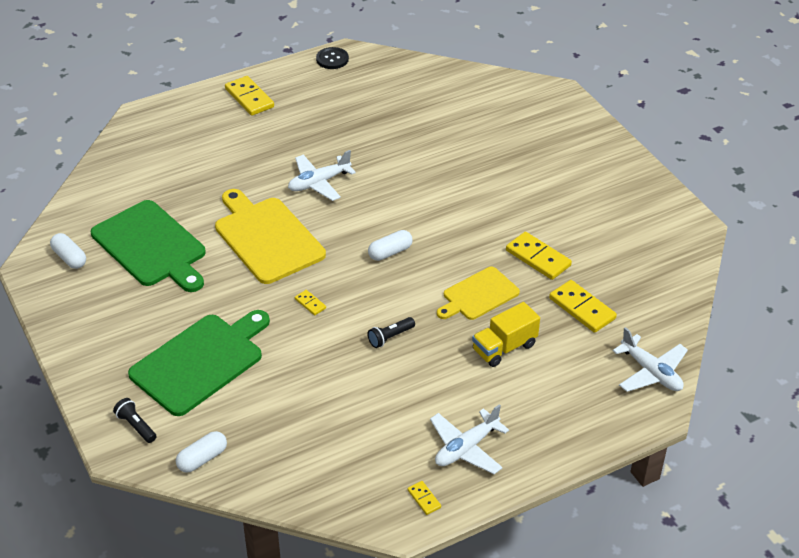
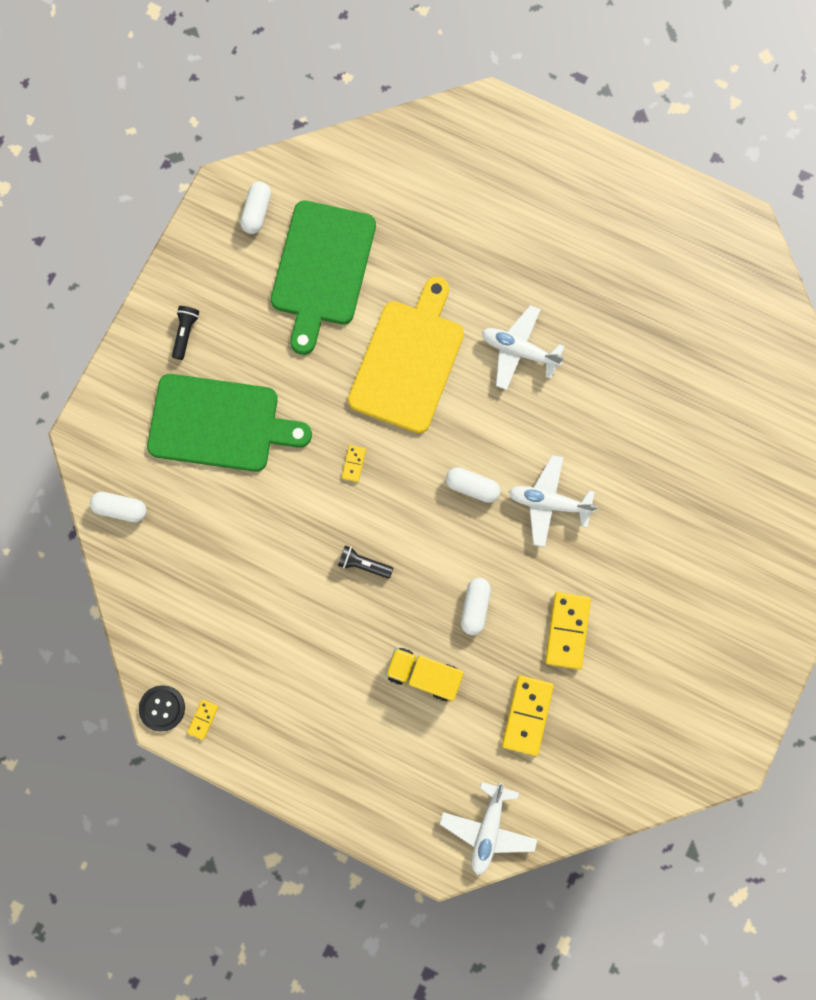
camera: 55 degrees right, 35 degrees up
(136, 426) = (116, 428): black flashlight -> black flashlight (185, 333)
(249, 98) = (593, 188): yellow domino -> none
(332, 59) = (720, 219): black button -> black button (162, 708)
(466, 448) = (281, 718): white plane -> white plane (549, 503)
(478, 295) = (475, 607): yellow cutting board -> white capsule

